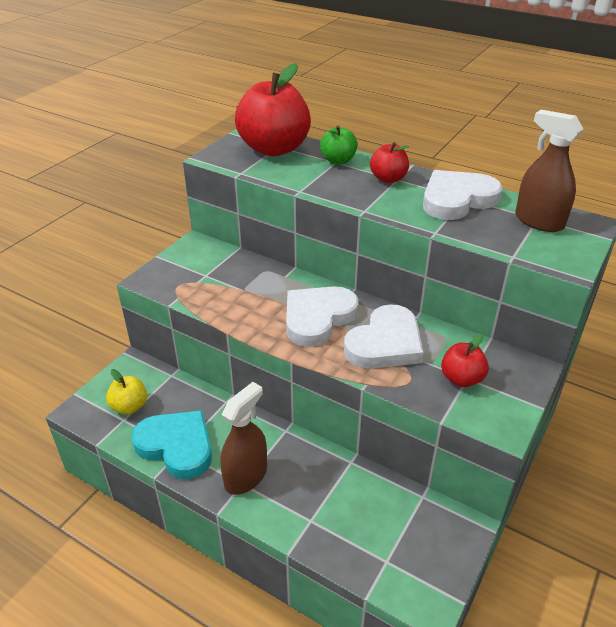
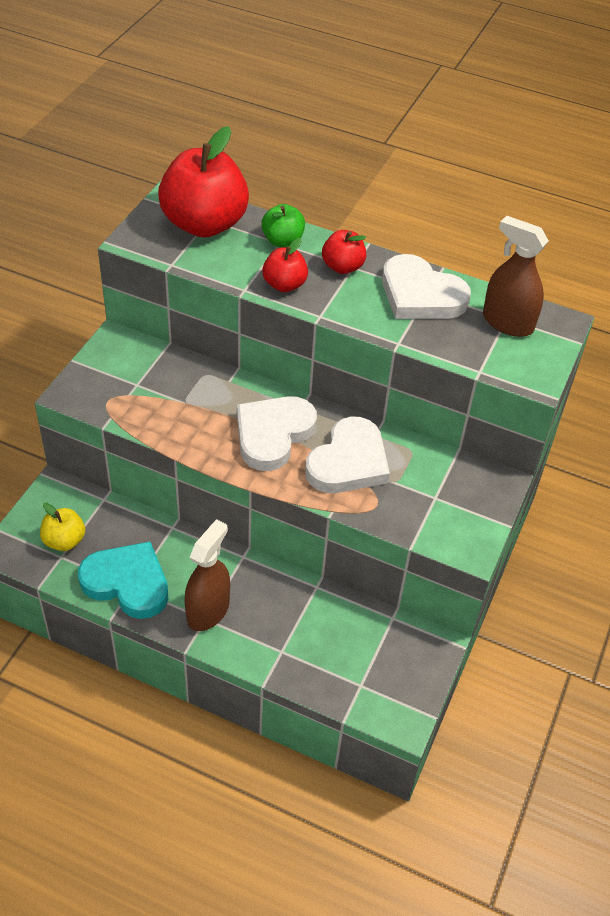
camera: 10 degrees left, 10 degrees up
(457, 199) = (420, 295): white heart -> white heart turned 105 degrees counterclockwise
(461, 379) = (429, 499): red apple -> red apple (284, 285)

